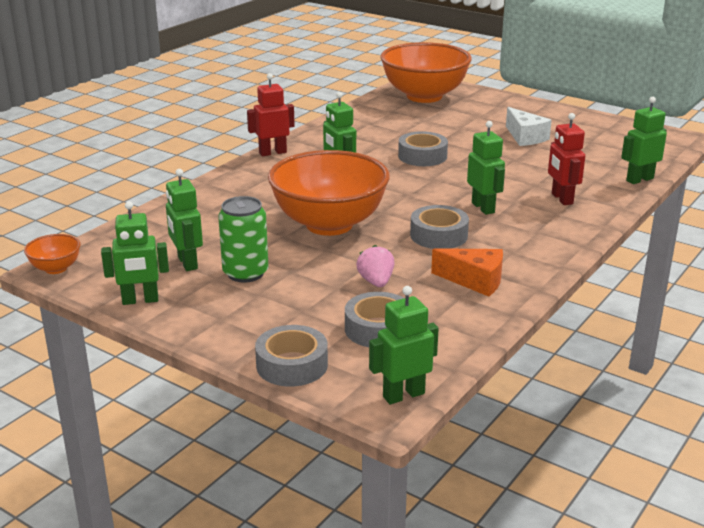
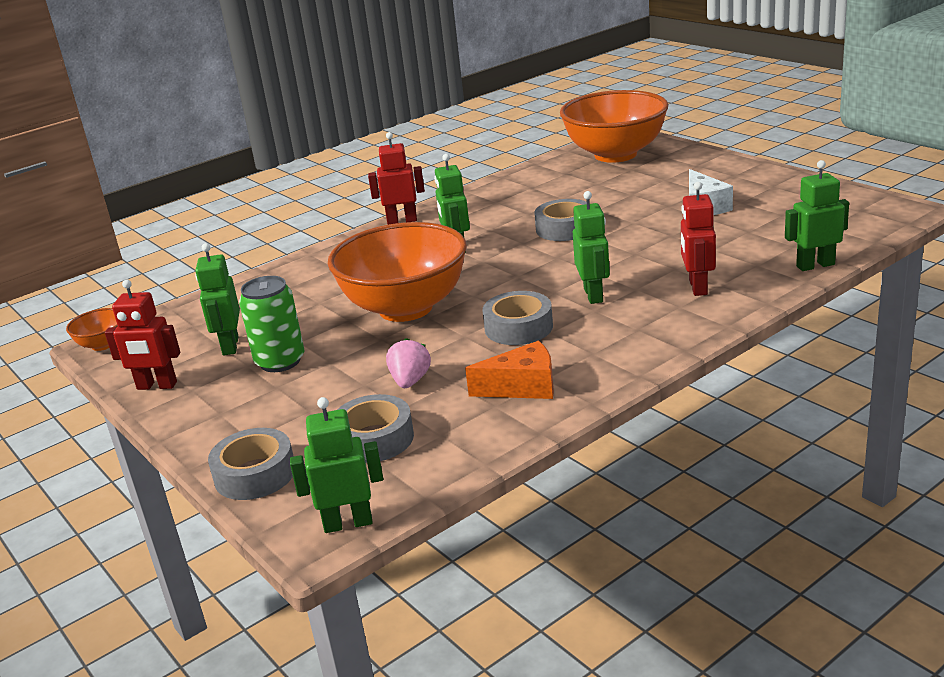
camera: 20 degrees right, 0 degrees up
(140, 300) = (157, 386): green robot -> red robot
(475, 281) = (523, 387): orange cheese -> orange cheese turned 45 degrees counterclockwise

